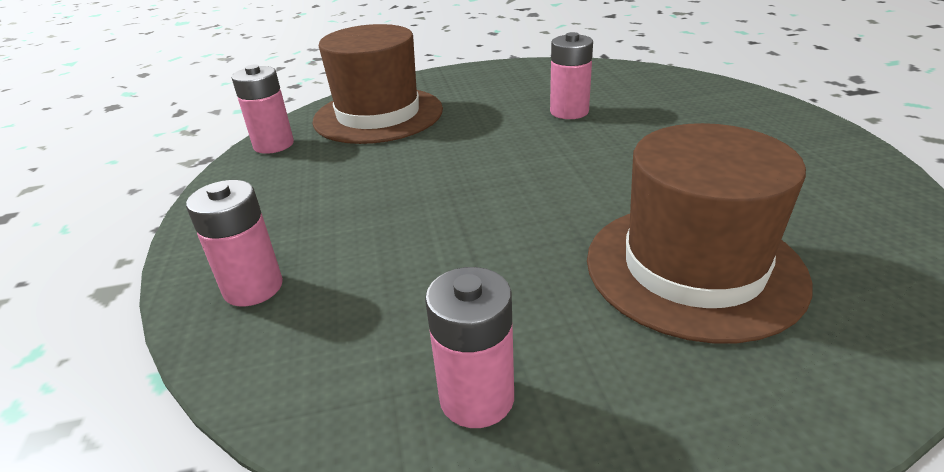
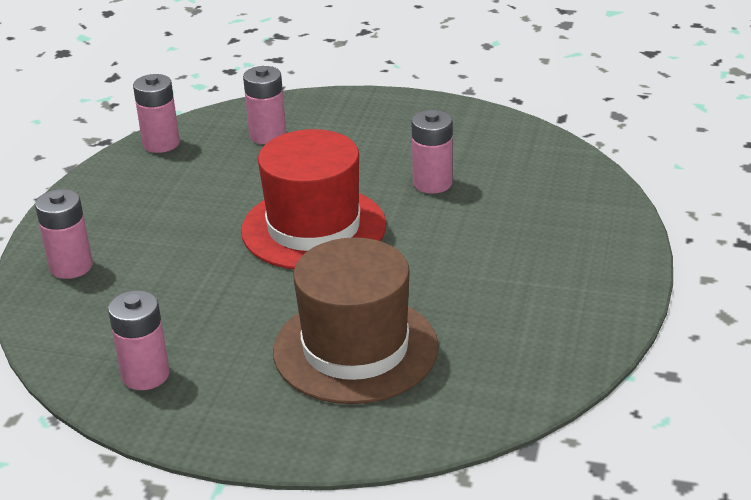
camera: 25 degrees right, 0 degrees up
(378, 115) = (267, 135): brown hat -> pink battery
(504, 170) = (314, 228): none -> red hat

